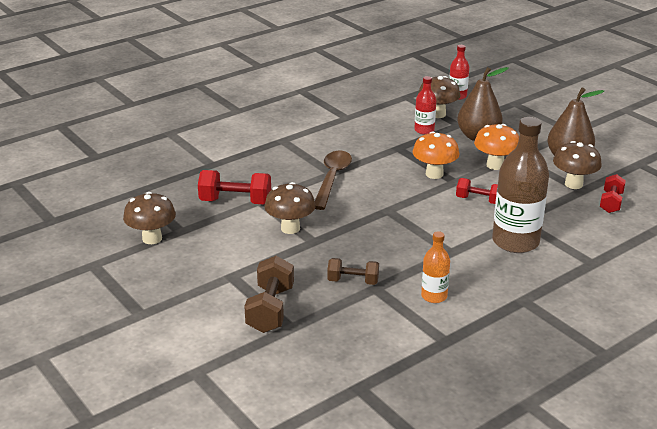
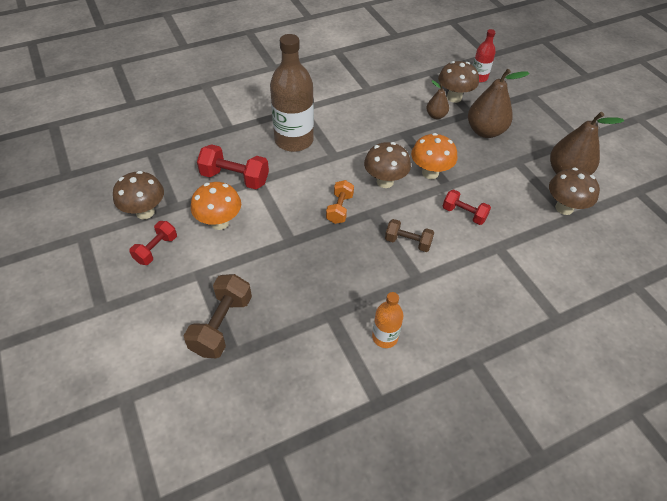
camera: 10 degrees right, 20 degrees up
(290, 228) = (274, 220): brown mushroom -> brown mushroom (385, 181)
(332, 179) = (332, 163): brown spoon -> none
(353, 211) = (339, 209): none -> orange dumbbell
(353, 281) = (312, 301): brown dumbbell -> brown dumbbell (408, 242)
(424, 130) = (436, 115): red bottle -> brown pear
(495, 165) = (492, 170): orange mushroom -> orange mushroom (219, 222)
(515, 242) = (486, 276): brown bottle -> brown bottle (294, 140)
(611, 203) = (596, 239): red dumbbell -> red dumbbell (156, 249)

